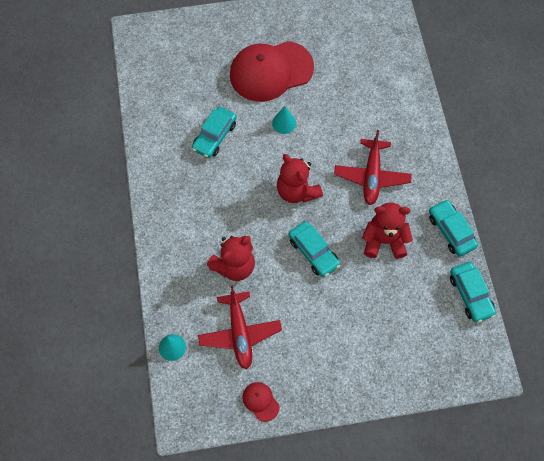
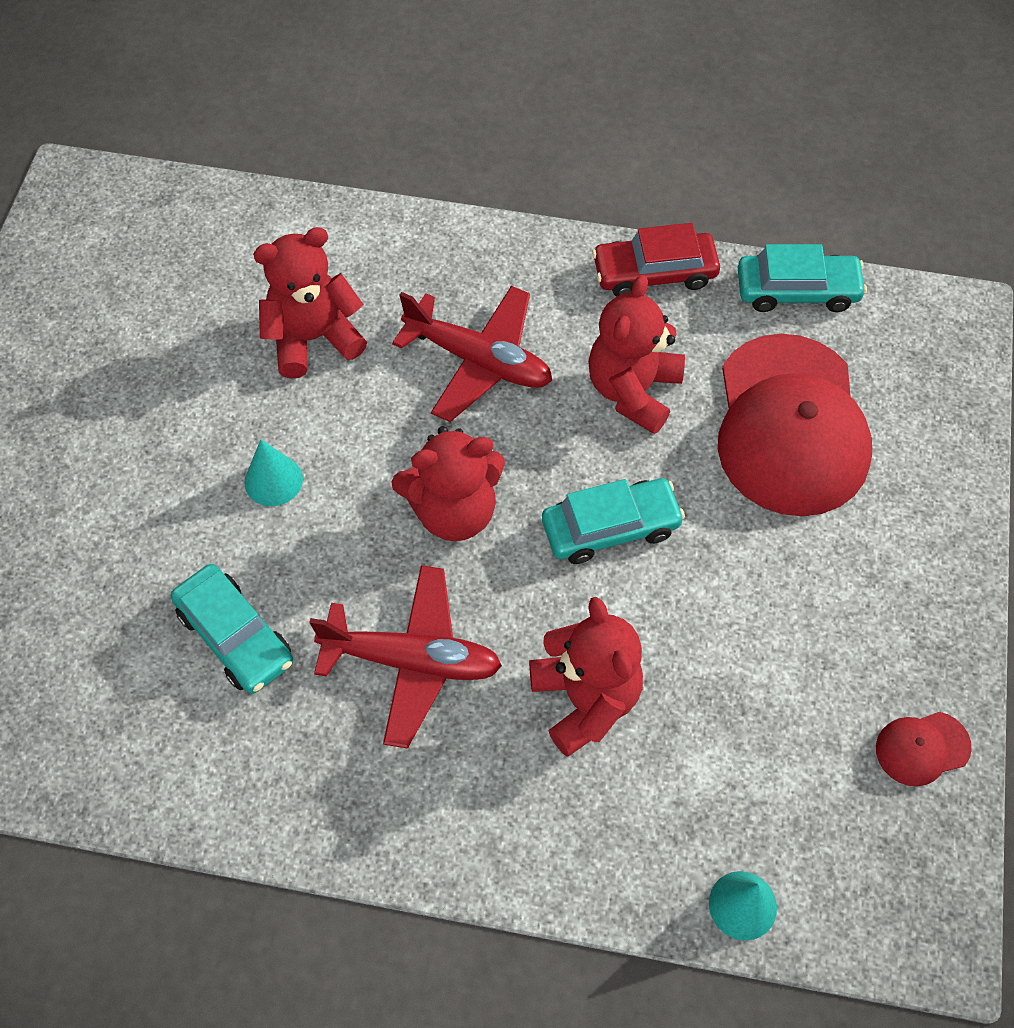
camera: 70 degrees left, 5 degrees down
(239, 333) = (752, 741): red plane -> red plane (411, 661)
(271, 71) = (127, 462): red cap -> red cap (790, 425)
(354, 111) = (313, 338): none -> red teddy bear
(451, 231) = (654, 273): turquoise car -> red car

